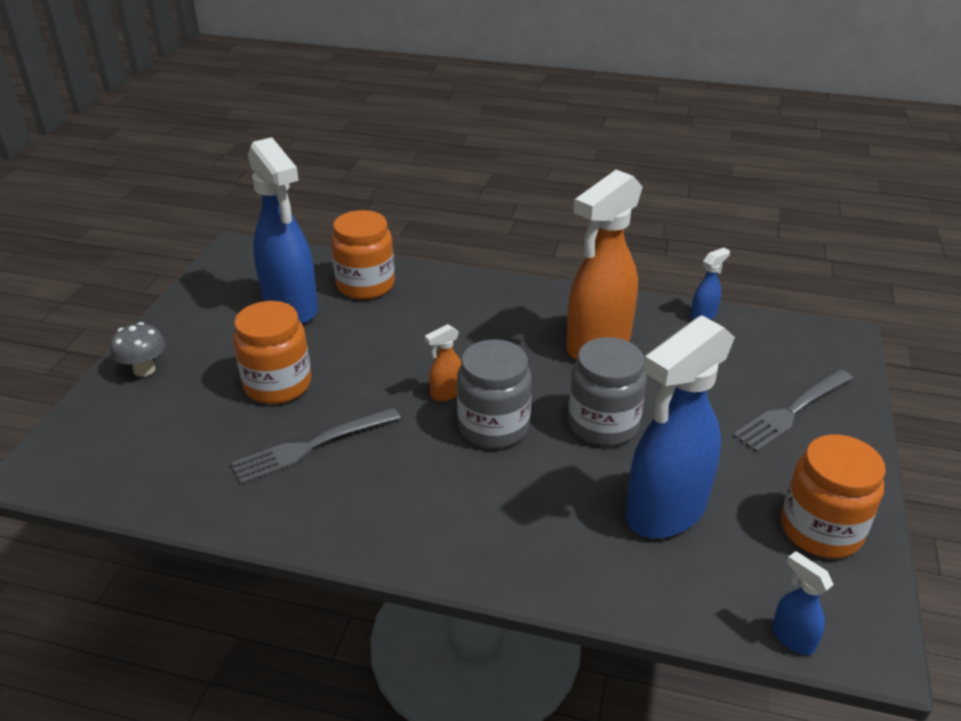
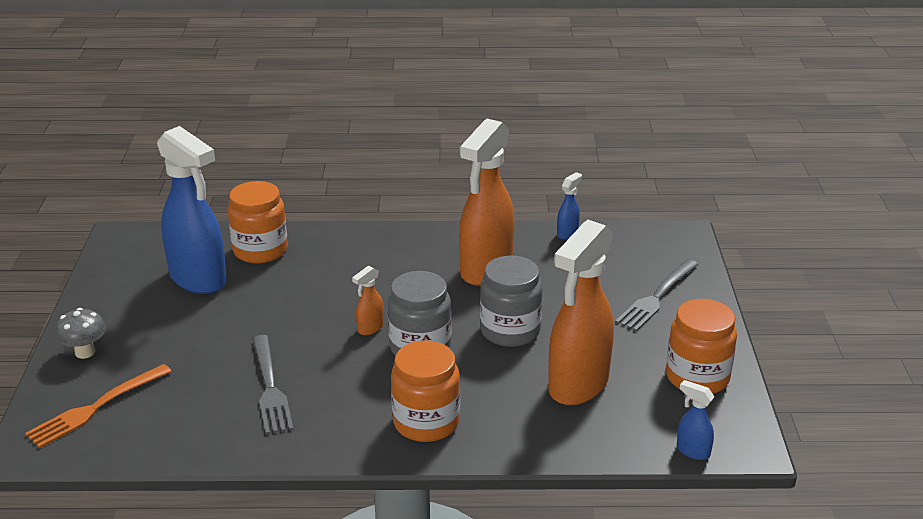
camera: 15 degrees left, 5 degrees down
(124, 436) = (96, 407): none -> orange fork
(278, 385) = (217, 345): orange jar -> orange jar (426, 422)
(312, 446) = (270, 387): grey fork -> grey fork turned 60 degrees counterclockwise
(665, 512) = (577, 385): blue spray bottle -> orange spray bottle

